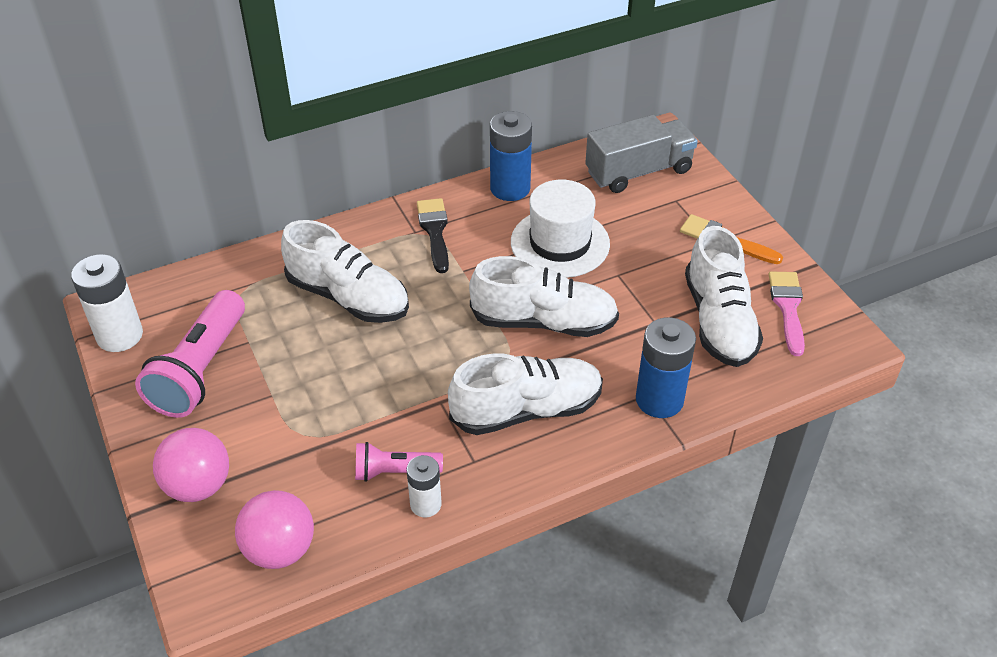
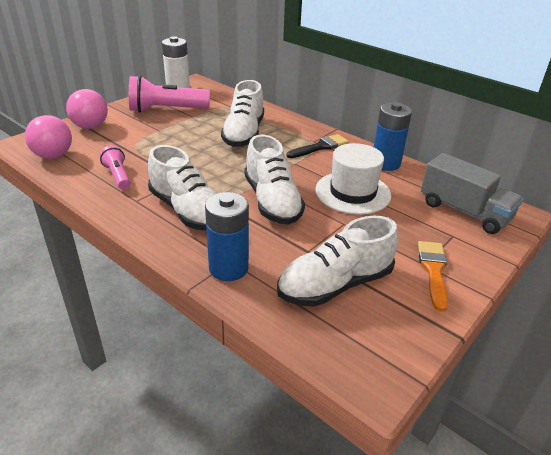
camera: 65 degrees right, 10 degrees down
(425, 504) = (96, 191): white battery -> none
(788, 308) = (384, 326): pink brush -> none

